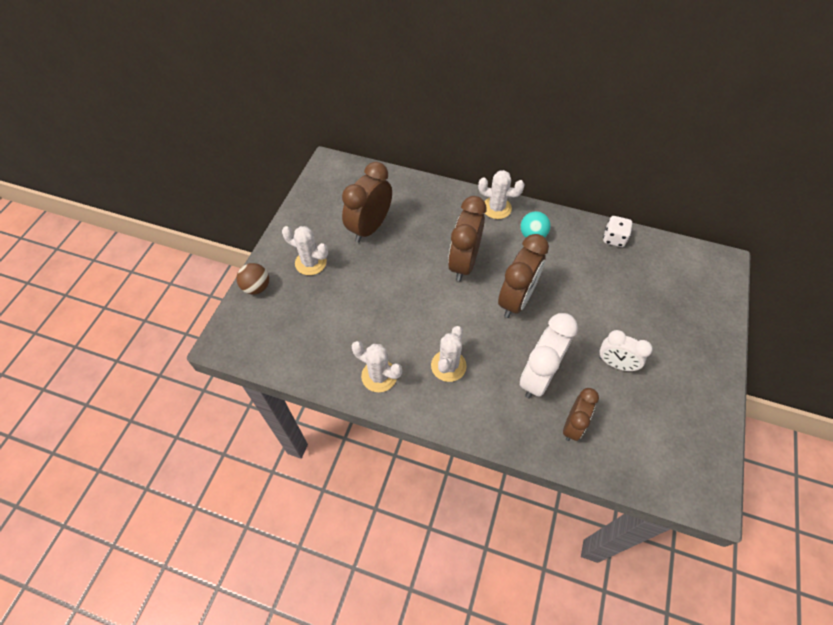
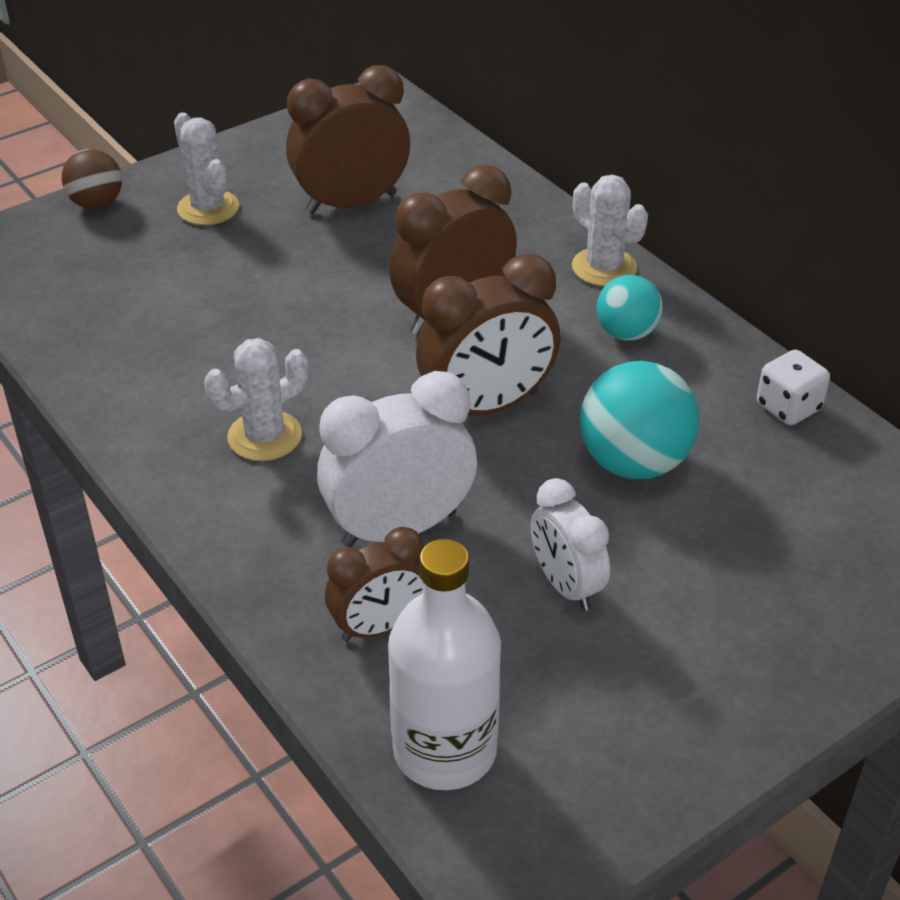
camera: 35 degrees right, 15 degrees down
(379, 376) = (143, 394): white cactus -> none
(588, 294) = (634, 462): none -> turquoise ball
(642, 462) = (445, 750): none -> white bottle

